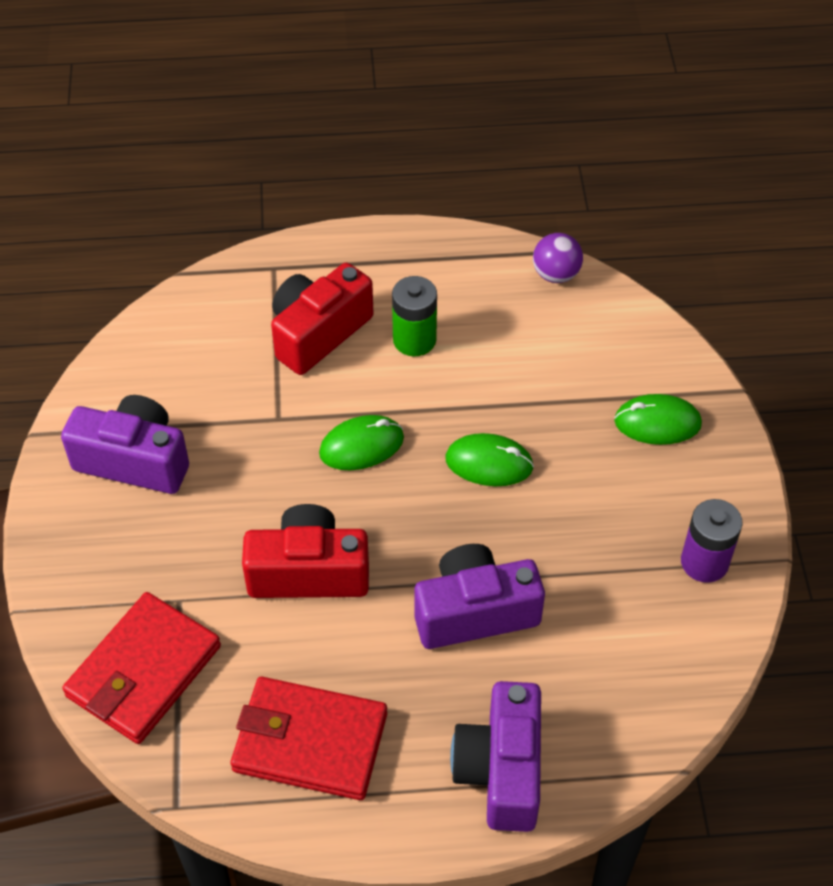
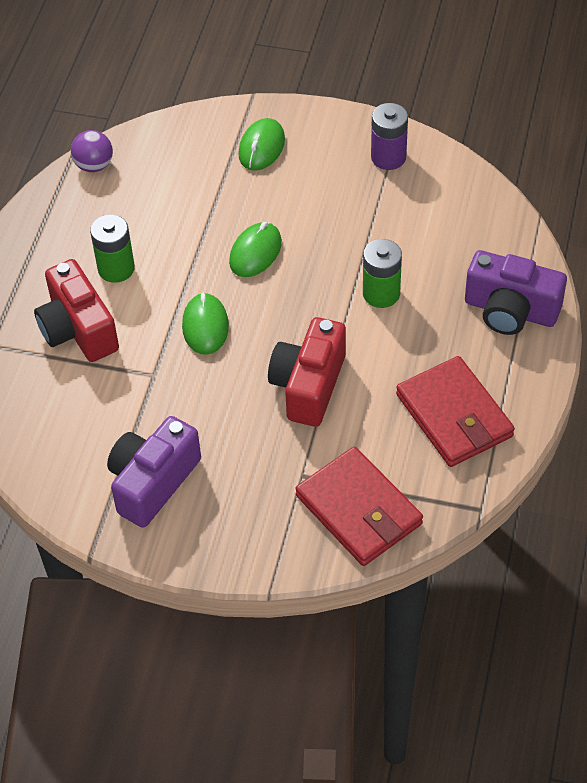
camera: 70 degrees left, 0 degrees up
(310, 742) = (454, 415): red wallet -> red wallet turned 60 degrees counterclockwise
(475, 612) = (381, 293): purple camera -> green battery

